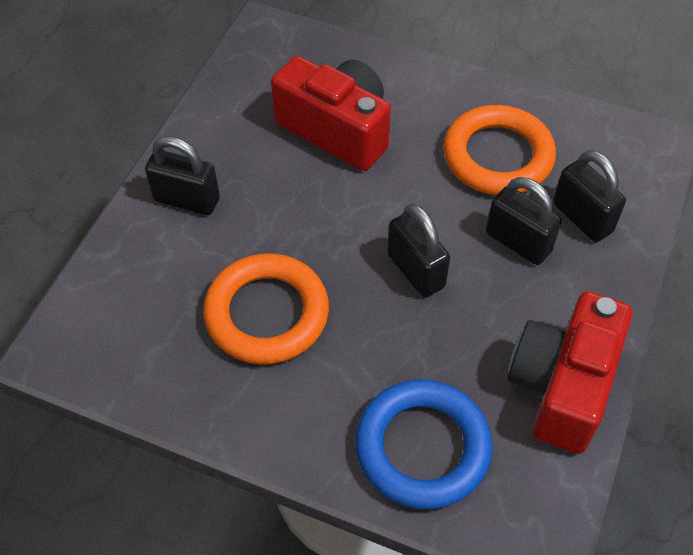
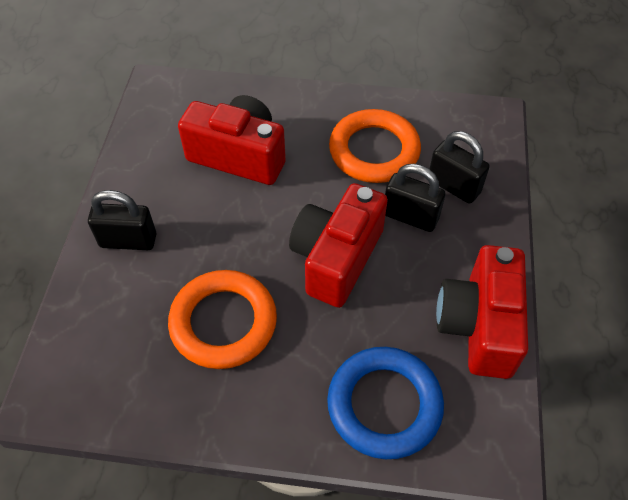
camera: 15 degrees left, 0 degrees up
(415, 270) = (336, 258): black padlock -> red camera

